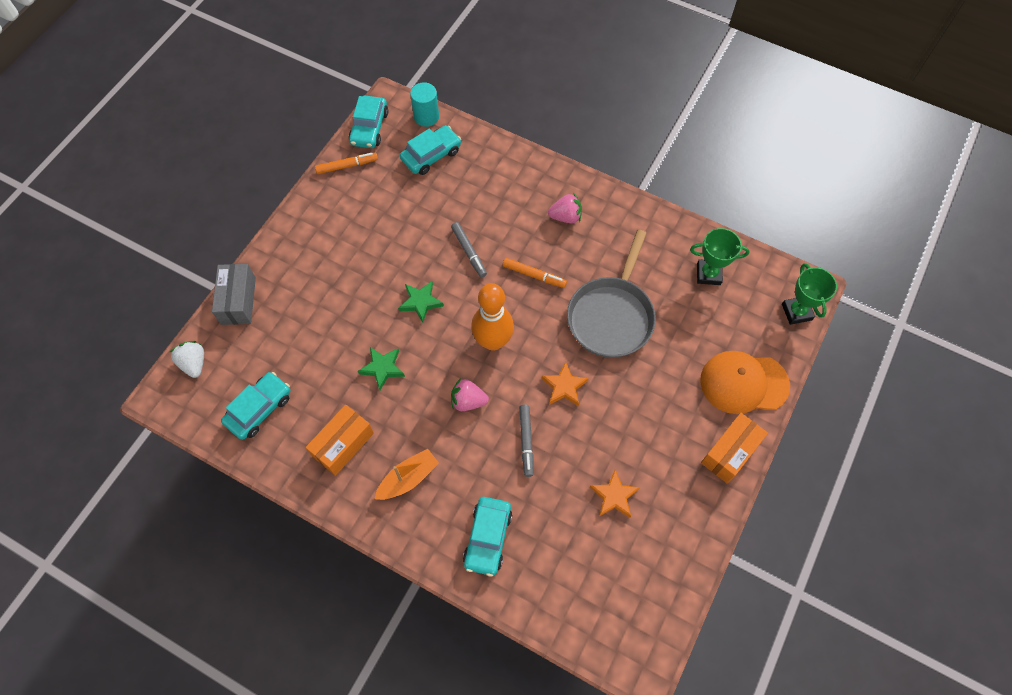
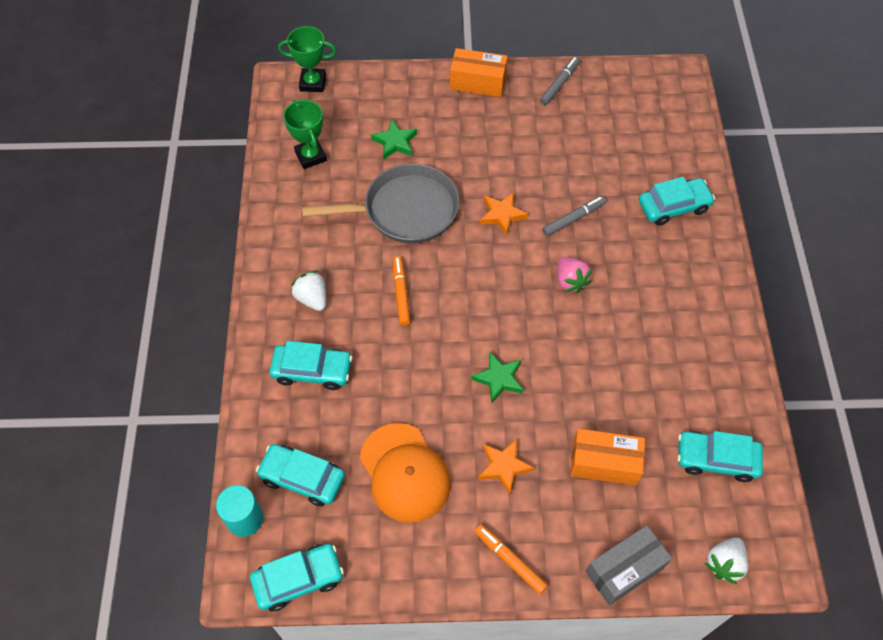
camera: 120 degrees left, 5 degrees down
(343, 444) = (688, 360): orange box -> orange box (604, 463)
(347, 166) = (372, 569): orange marker -> orange marker (510, 560)
(382, 368) = (592, 371): green star -> green star (395, 142)
(408, 478) = (674, 289): orange boat -> none
(469, 252) = (411, 366): grey marker -> grey marker (559, 84)
(493, 341) = (497, 292): orange bowling pin -> none
(505, 192) = (312, 370): none -> turquoise car
(565, 217) = (312, 298): pink strawberry -> white strawberry
(614, 496) = (572, 140): orange star -> orange star (504, 466)
(744, 383) = (408, 94): orange cap -> orange cap (404, 472)
(796, 312) = (313, 83): green trophy -> green trophy turned 45 degrees clockwise

